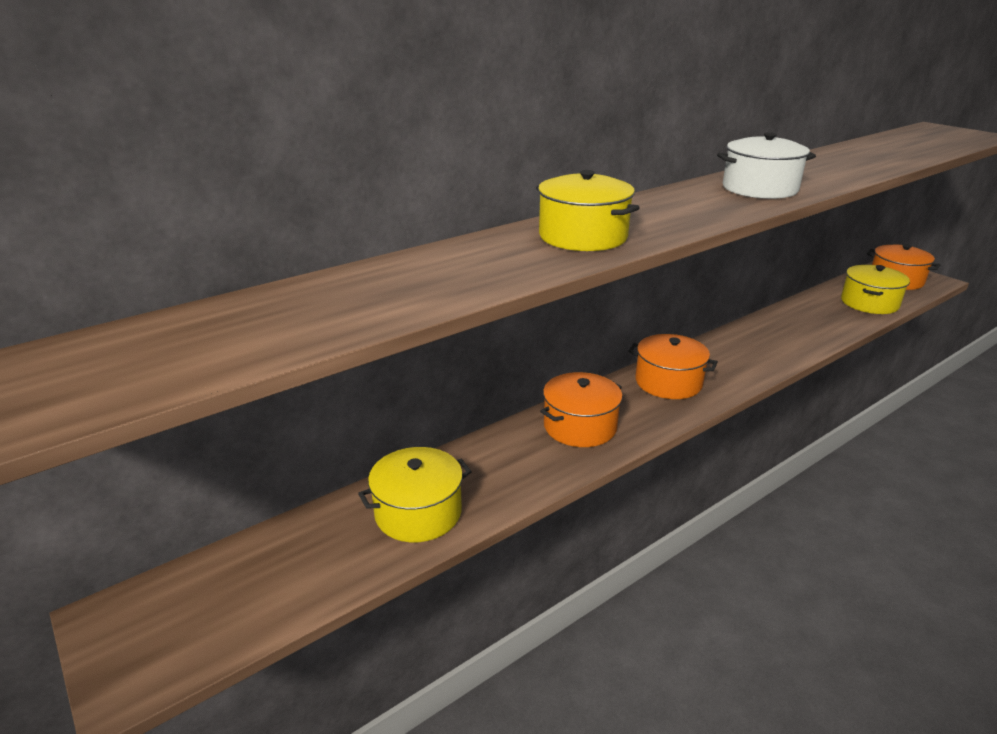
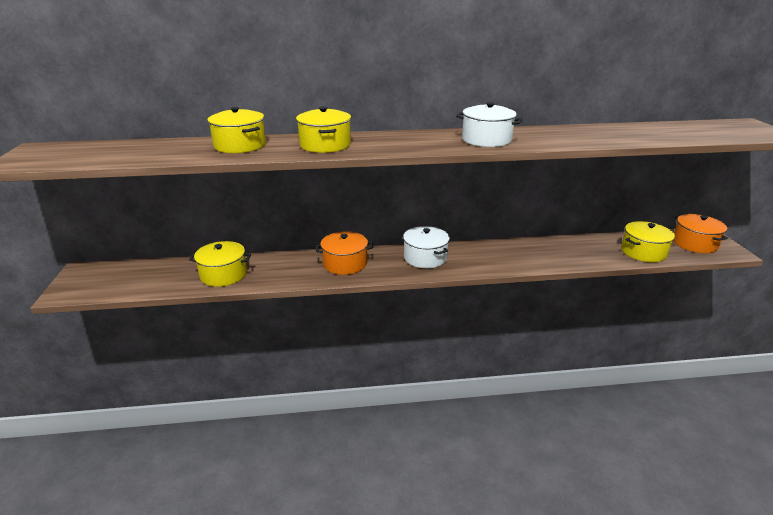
camera: 30 degrees right, 0 degrees up
(452, 265) = (240, 145): none -> yellow pot
(668, 382) = (425, 257): orange pot -> white pot

